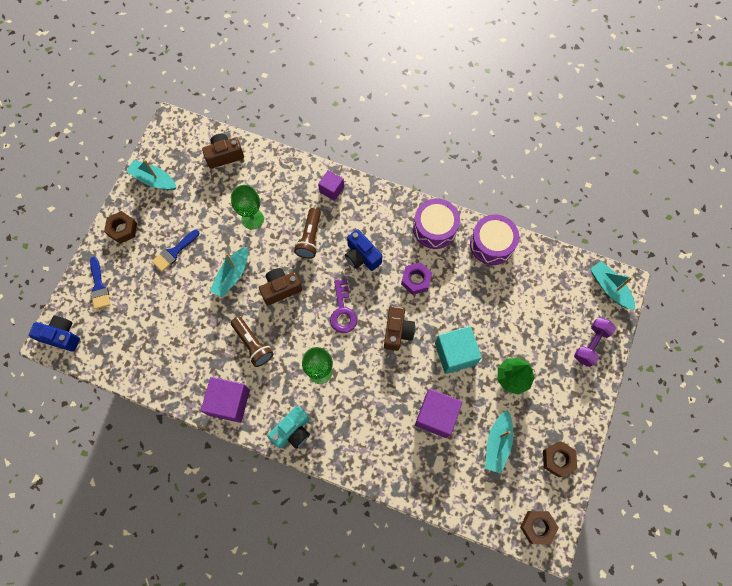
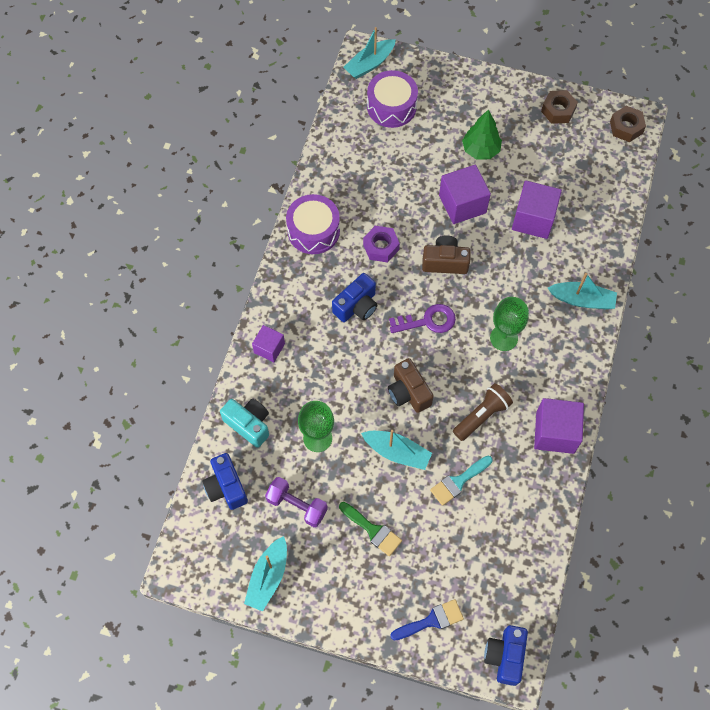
camera: 95 degrees left, 5 degrees down
(122, 229) = (346, 606): brown nut -> none
(174, 252) = (373, 530): blue brush -> green brush
(200, 319) = (458, 481): none -> turquoise brush
(224, 155) = (226, 487): brown camera -> blue camera
(292, 431) = (575, 360): turquoise camera -> turquoise camera (249, 424)
(310, 238) = (338, 366): brown flashlight -> none
(455, 353) = (462, 204): turquoise cube -> purple cube
(491, 244) = (328, 173): purple drum -> purple drum (391, 106)
(497, 443) = (552, 162): turquoise boat -> turquoise boat (582, 300)
(591, 344) = (434, 81): purple dumbbell -> purple dumbbell (297, 505)

